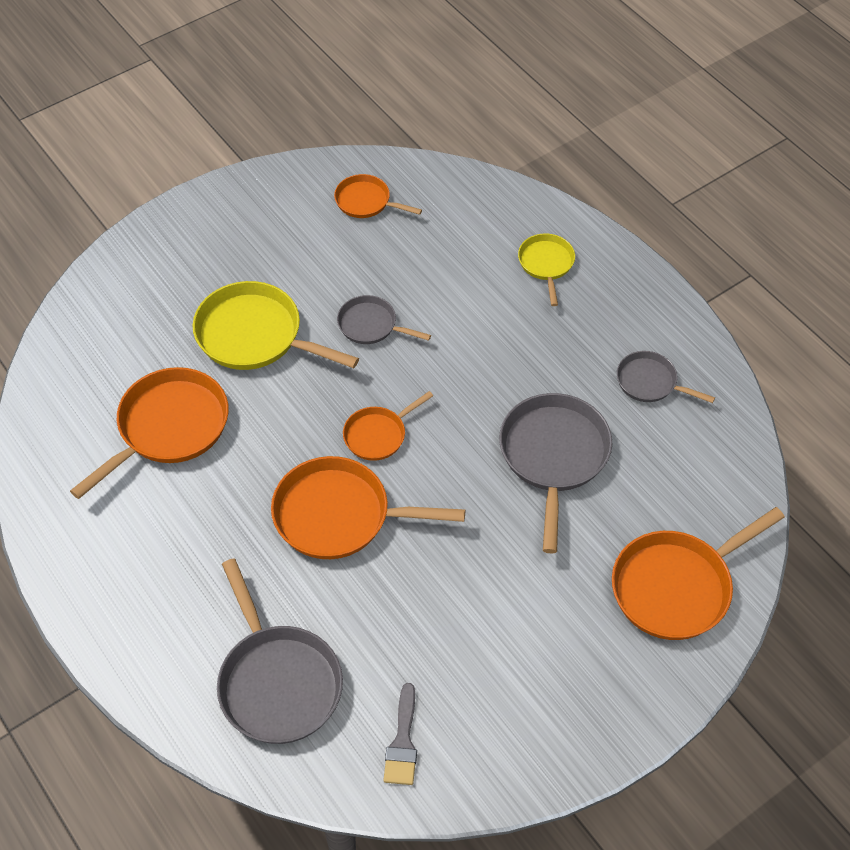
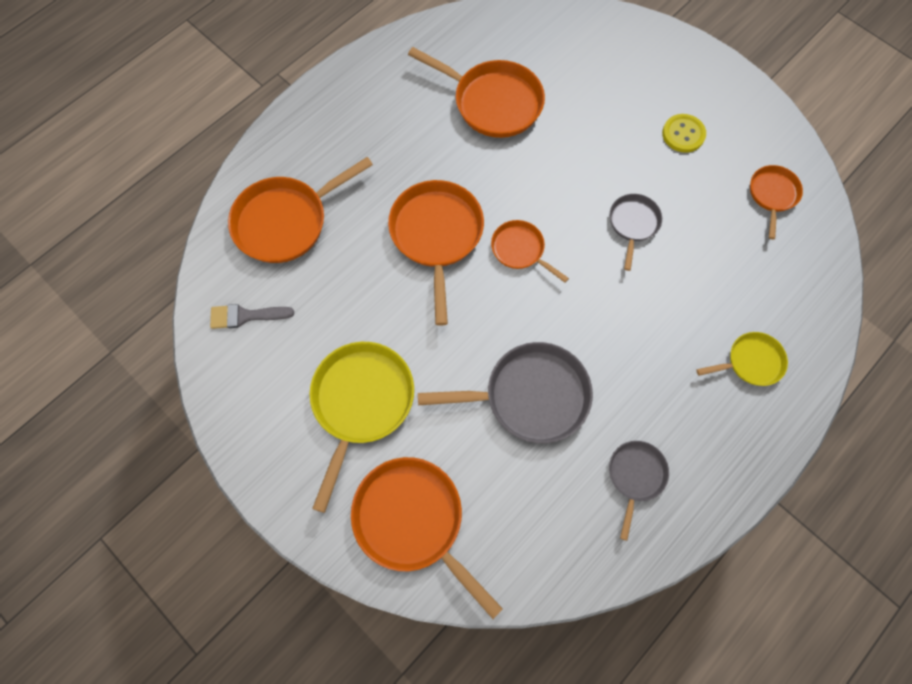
camera: 80 degrees right, 15 degrees up
(255, 336) = (597, 141): yellow pan -> yellow pan (361, 403)
(270, 257) = (683, 134): none -> yellow button
(277, 682) = (286, 221): grey pan -> orange pan

